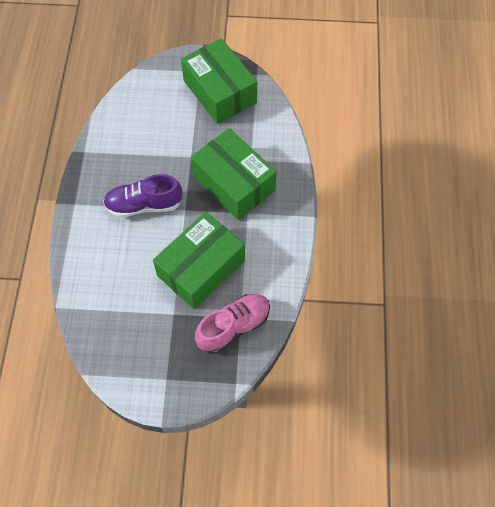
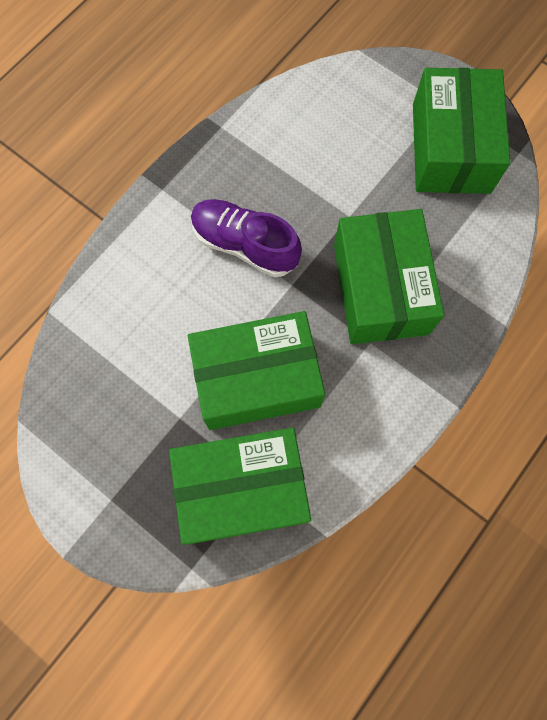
camera: 35 degrees right, 10 degrees up
(233, 327) = (242, 489): pink shoe -> green box

